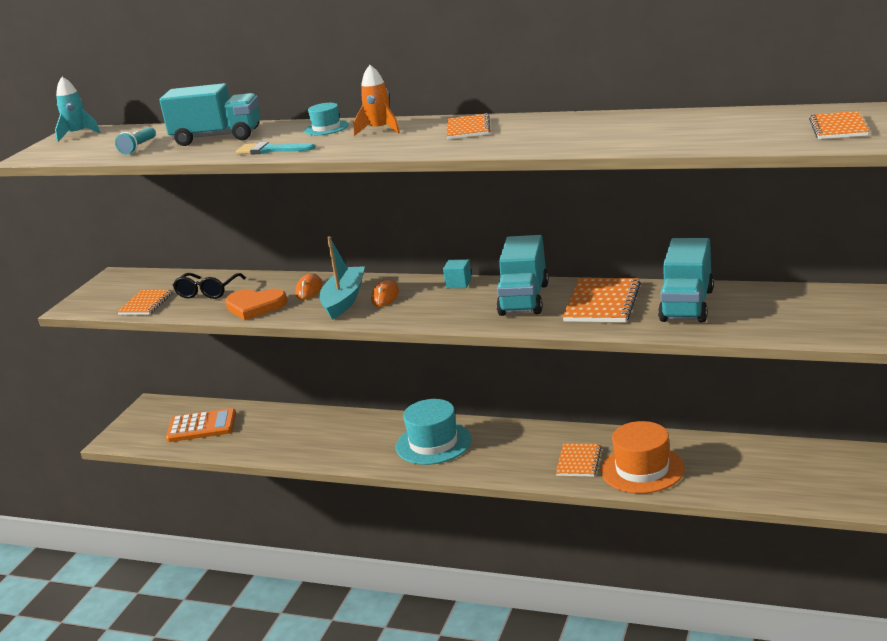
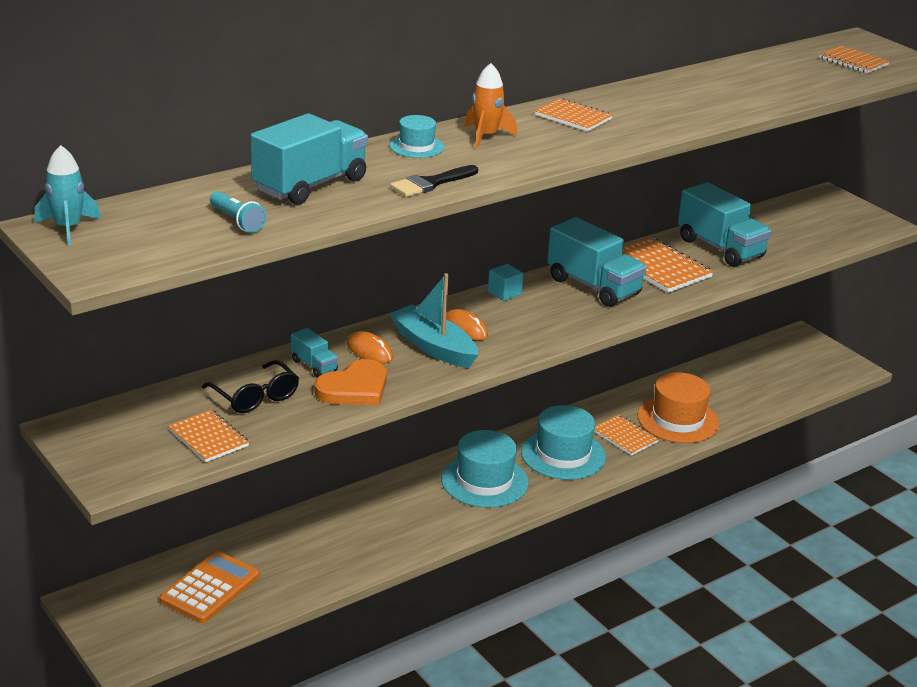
camera: 60 degrees left, 5 degrees up
(267, 287) = (314, 366): none -> turquoise truck
(270, 150) = (431, 183): turquoise brush -> black brush
(513, 452) = (563, 455): none -> turquoise hat

